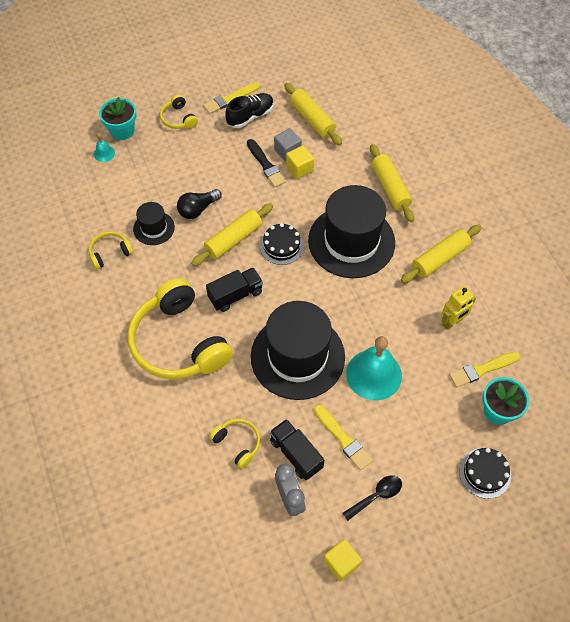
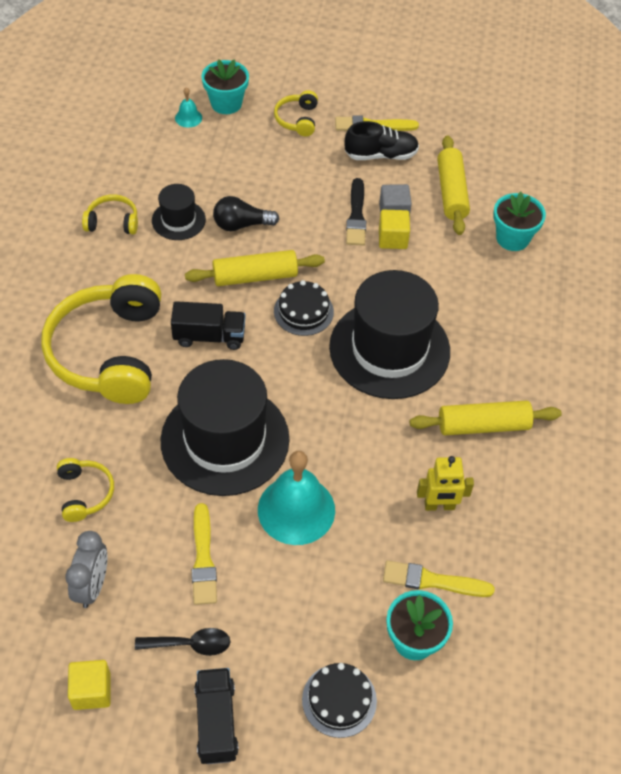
camera: 30 degrees right, 5 degrees down
(296, 454) = (138, 543): black truck -> black truck (216, 722)
(370, 131) = (512, 238): none -> turquoise flower pot
(390, 188) = (486, 314): yellow rolling pin -> none

